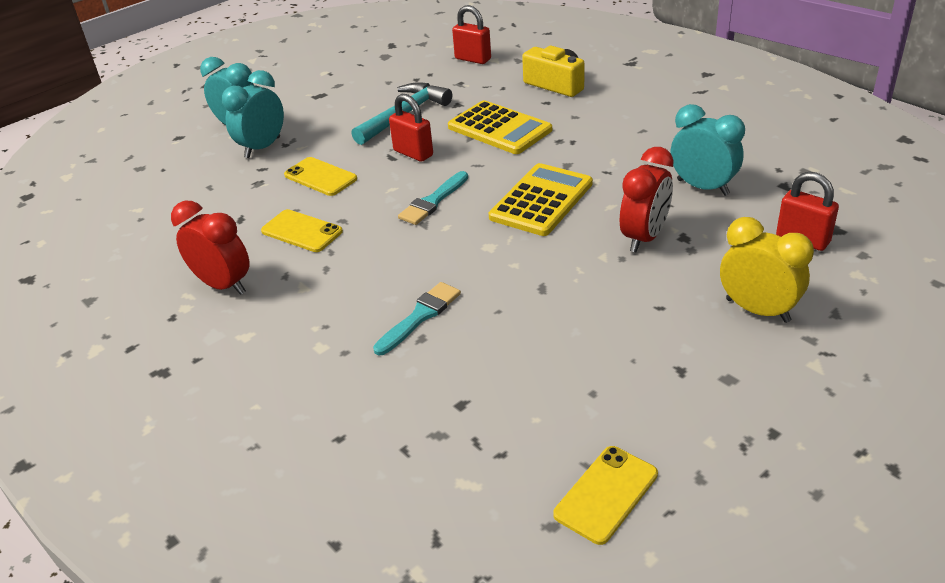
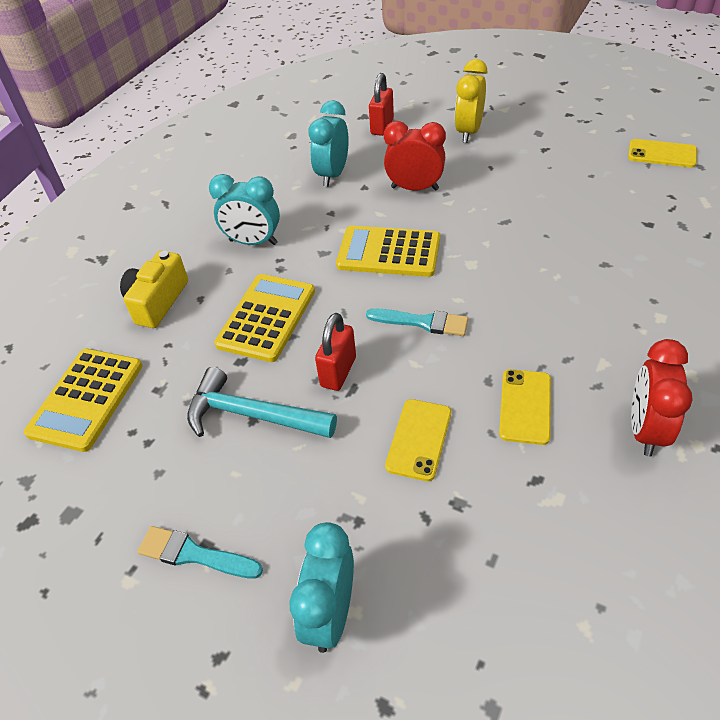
camera: 110 degrees left, 10 degrees up
(262, 148) = (376, 546): turquoise clock -> turquoise clock (253, 242)
(420, 316) = (583, 273): turquoise brush -> turquoise brush (194, 554)
(473, 59) = (86, 399): red padlock -> yellow calculator

